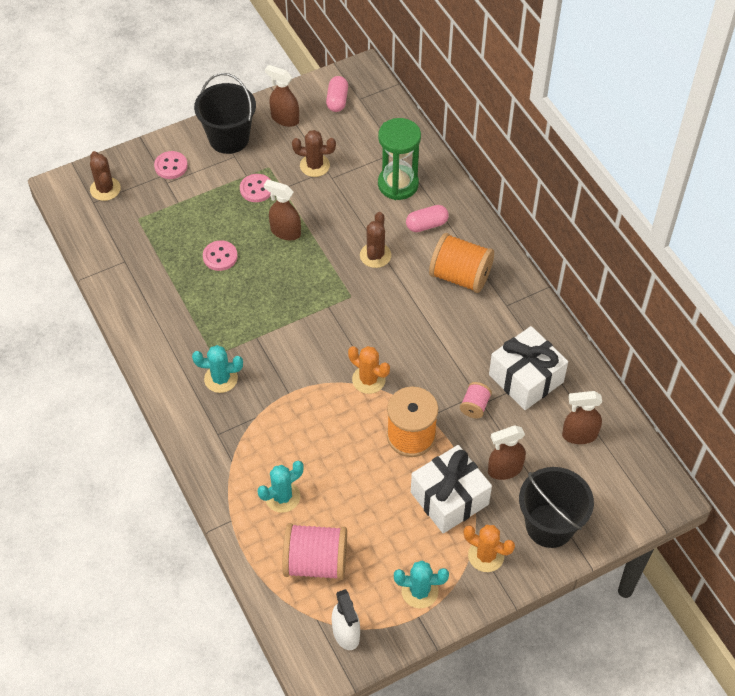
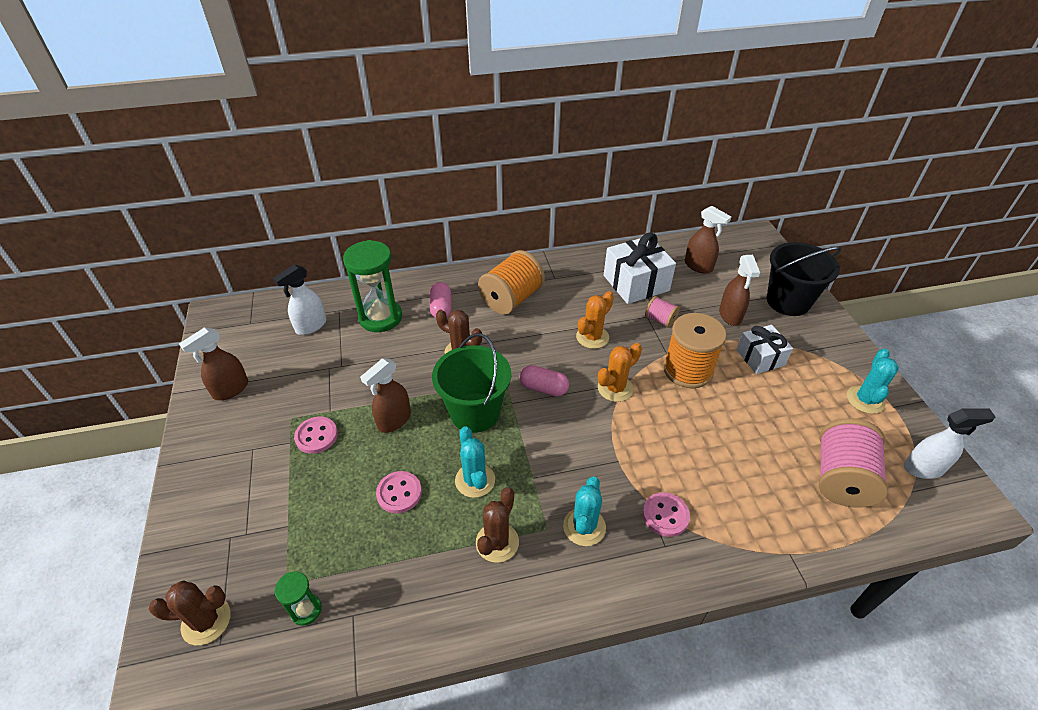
camera: 75 degrees left, 10 degrees down
(122, 236) = (306, 610): none -> green hourglass
(171, 166) = (221, 523): pink button -> pink button (665, 515)
(229, 138) = (220, 449): black bucket -> none
(282, 497) = (757, 493): turquoise cactus -> turquoise cactus (475, 480)
(309, 283) = (474, 412): none -> green bucket
(314, 165) = (315, 376): brown cactus -> brown cactus (497, 542)
(337, 100) = (239, 340): pink capsule -> pink capsule (543, 388)
(370, 140) = (311, 326): none -> white spray bottle
(449, 498) = (760, 357): white gift -> white gift, size x0.64
(486, 555) = (821, 346): orange cactus -> orange cactus (592, 337)
(579, 435) = (698, 266): brown spray bottle -> brown spray bottle turned 60 degrees counterclockwise

